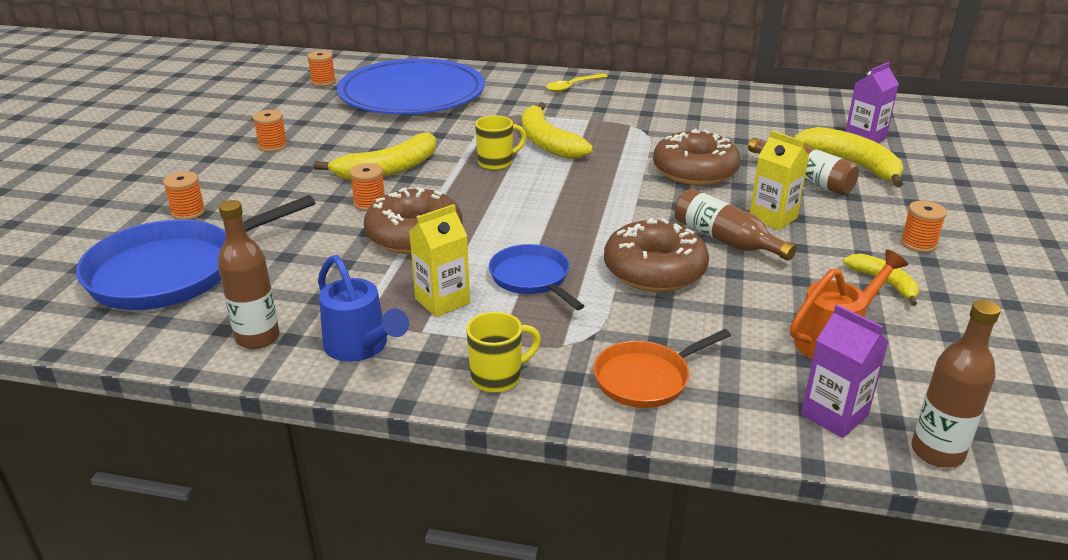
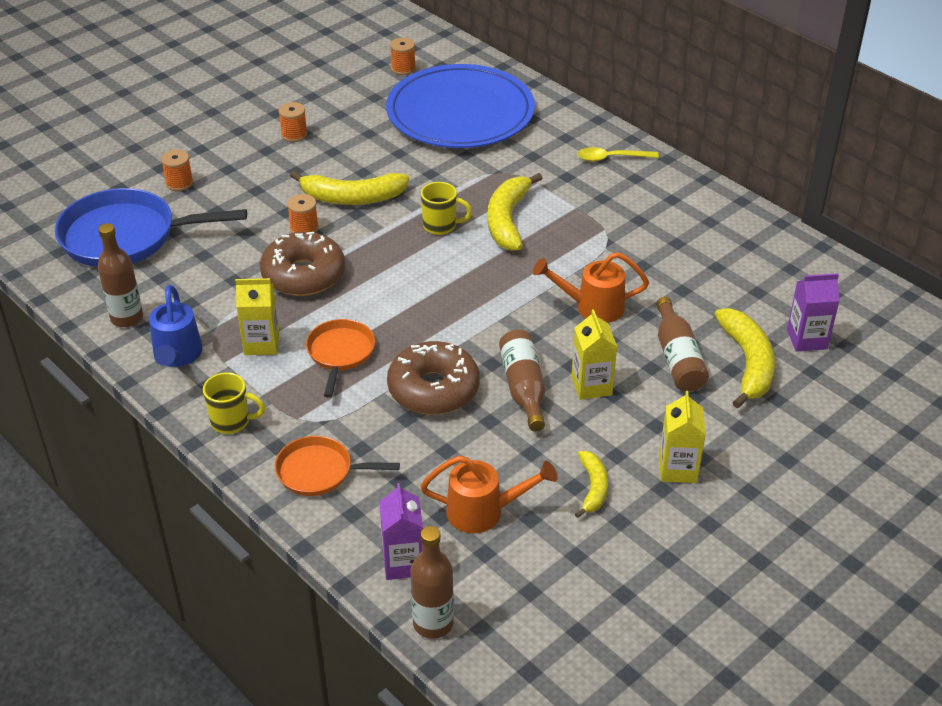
camera: 35 degrees right, 10 degrees up
(532, 278) = (340, 353): blue pan -> orange pan
(695, 171) = (592, 307): brown donut -> orange watering can
(918, 244) = (678, 469): orange spool -> yellow carton

